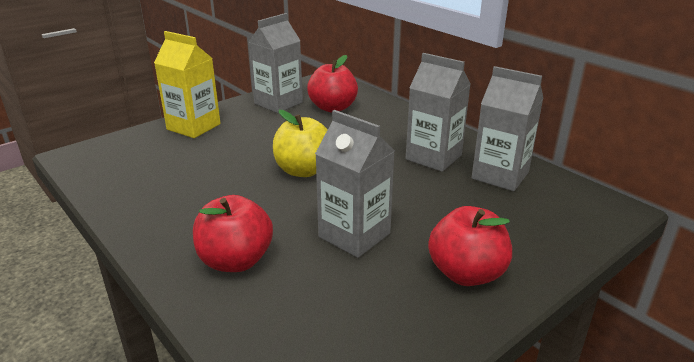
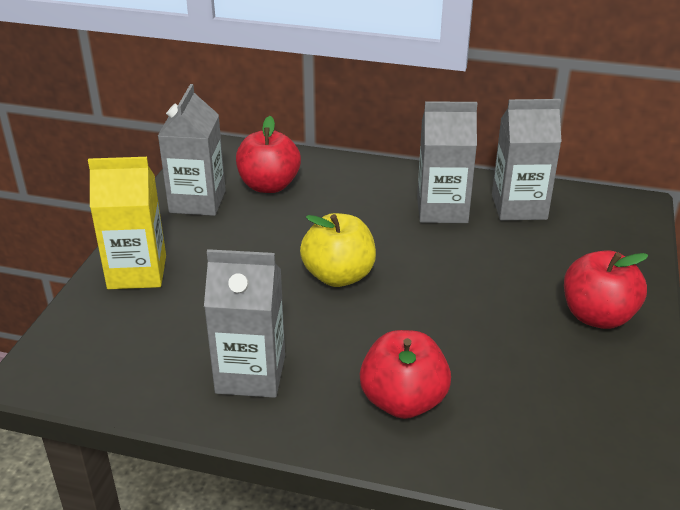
camera: 35 degrees left, 5 degrees up
(354, 235) = (472, 324): grey carton -> grey carton (250, 374)

